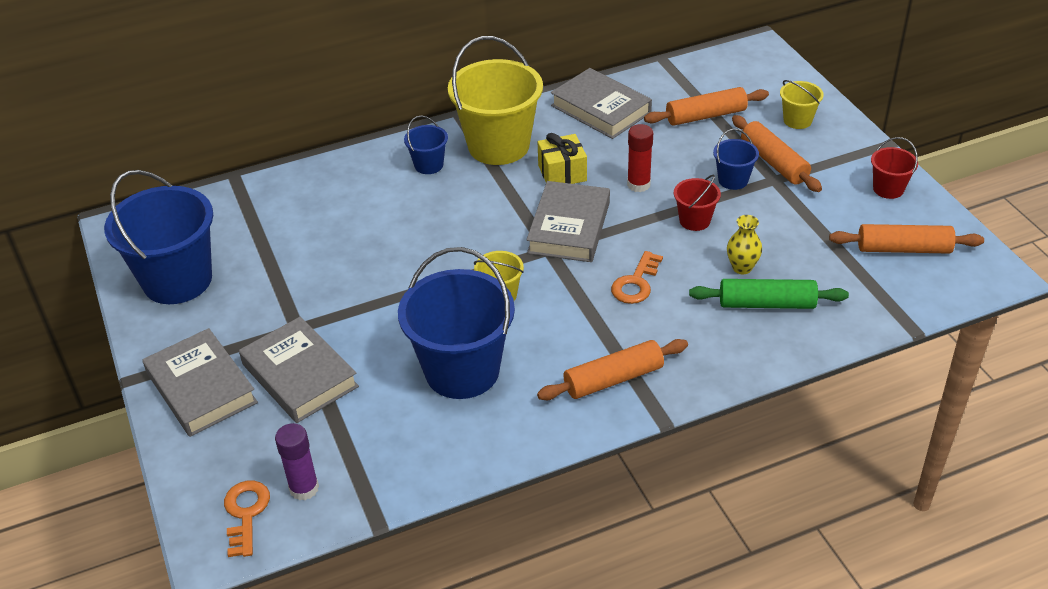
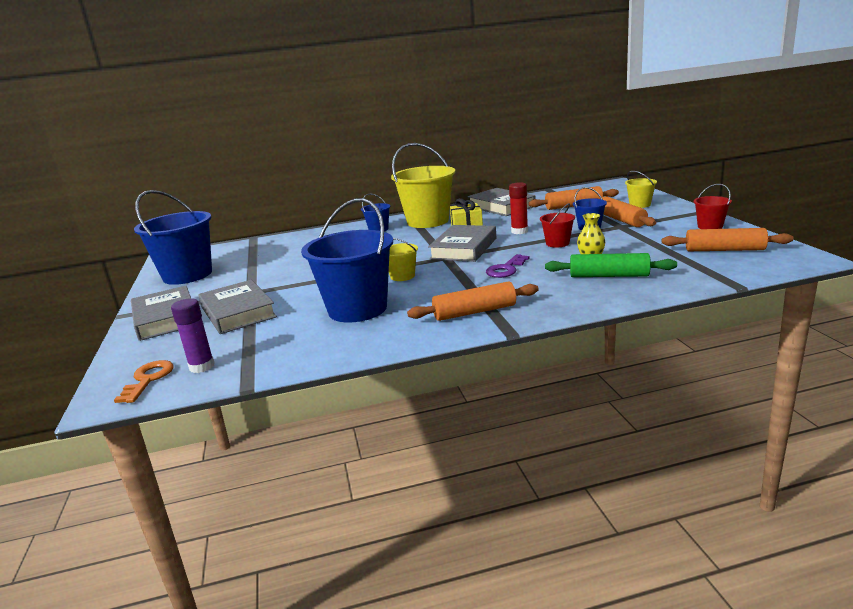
camera: 10 degrees right, 20 degrees down
(636, 283) = (506, 269): orange key -> purple key

